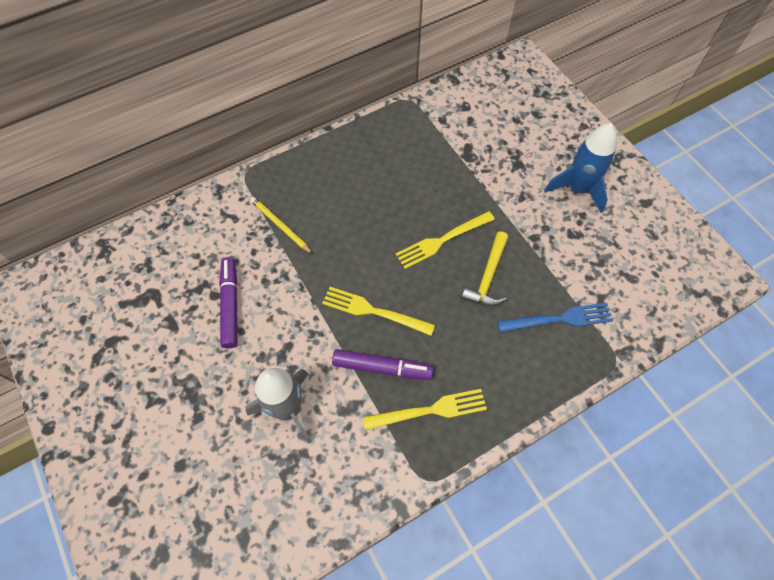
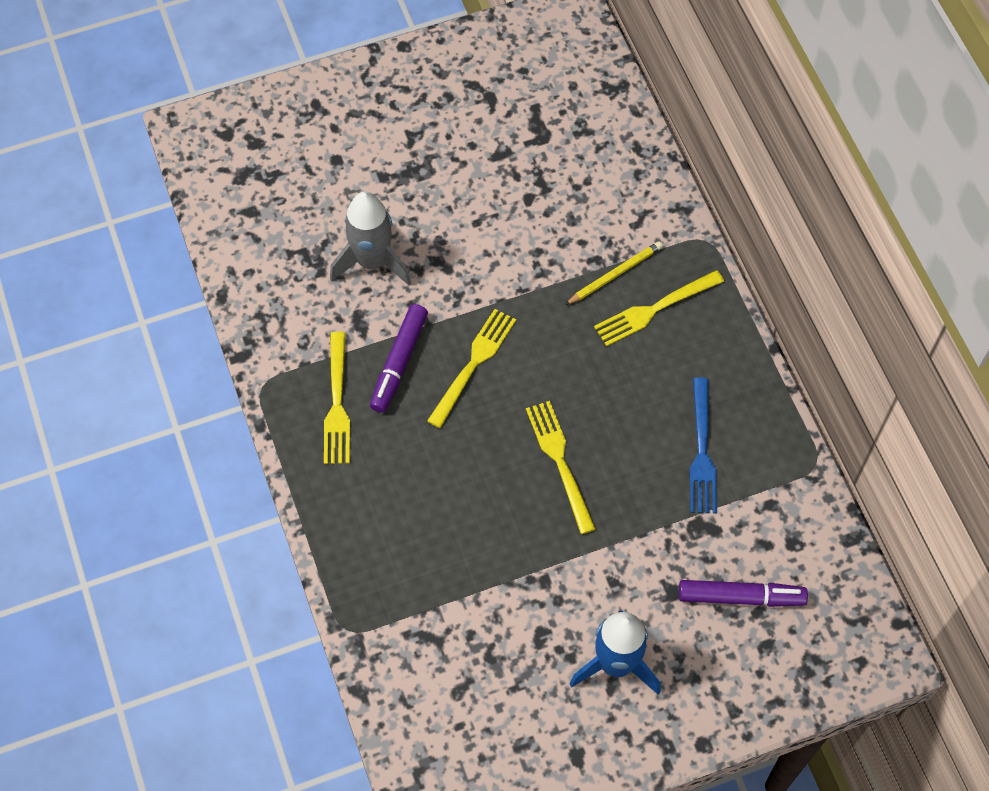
camera: 100 degrees right, 0 degrees up
(230, 305) = (512, 213): purple marker -> purple marker (741, 597)
(307, 197) = (655, 309): none -> yellow fork
(488, 277) = (495, 506): yellow hammer -> none
(559, 319) = (418, 578): blue fork -> blue fork (702, 451)

